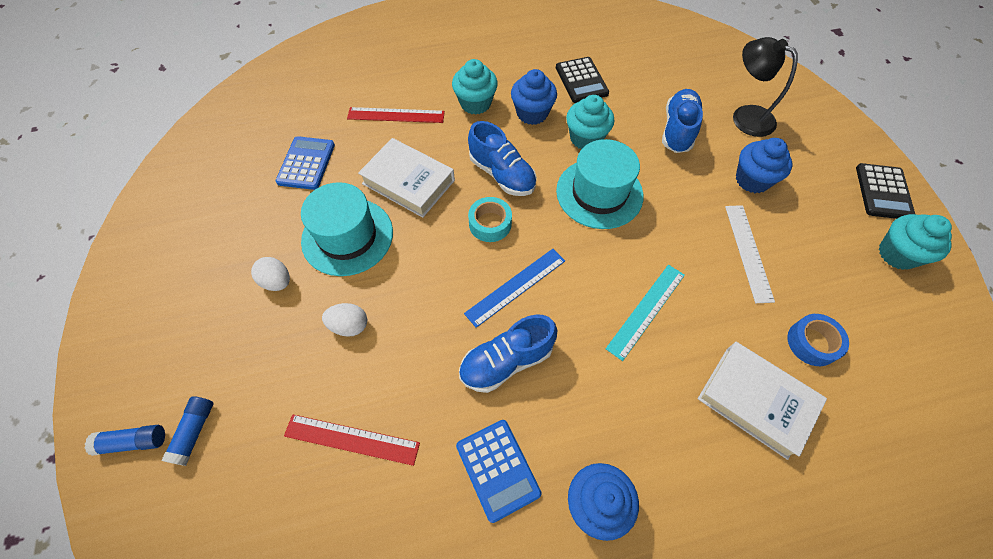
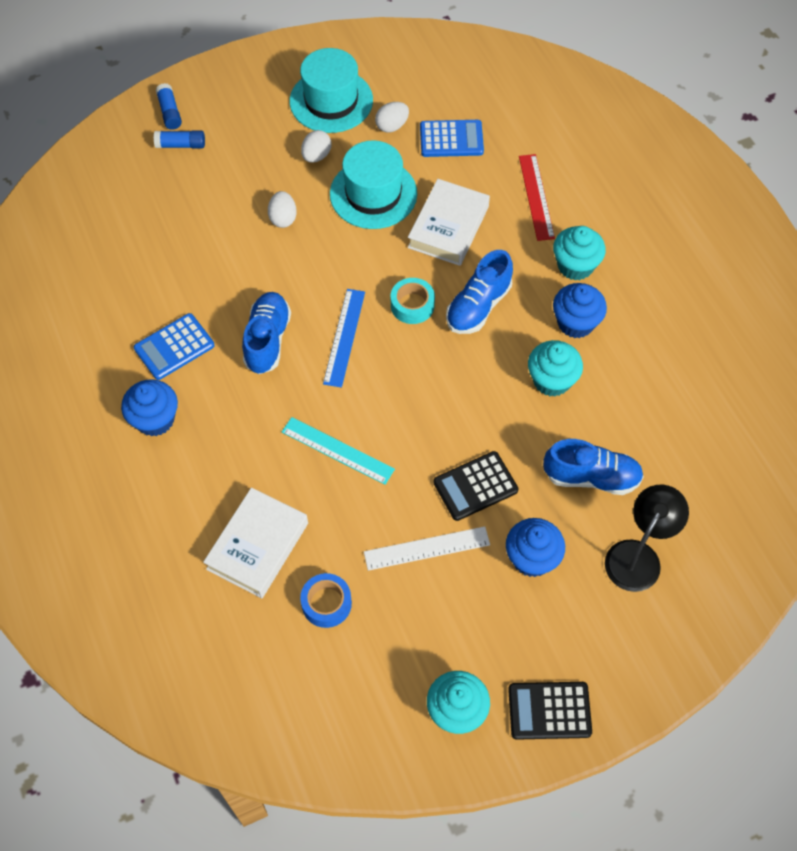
camera: 80 degrees right, 0 degrees up
(268, 208) = (392, 126): none -> white egg
(352, 439) = (187, 244): red ruler -> none
(506, 361) = (267, 340): blue shoe -> blue shoe turned 45 degrees clockwise
(516, 287) = (344, 337): blue ruler -> blue ruler turned 60 degrees clockwise
(581, 81) = (646, 368): black calculator -> black calculator (475, 486)
(599, 193) = (474, 400): turquoise hat -> turquoise hat (331, 101)

